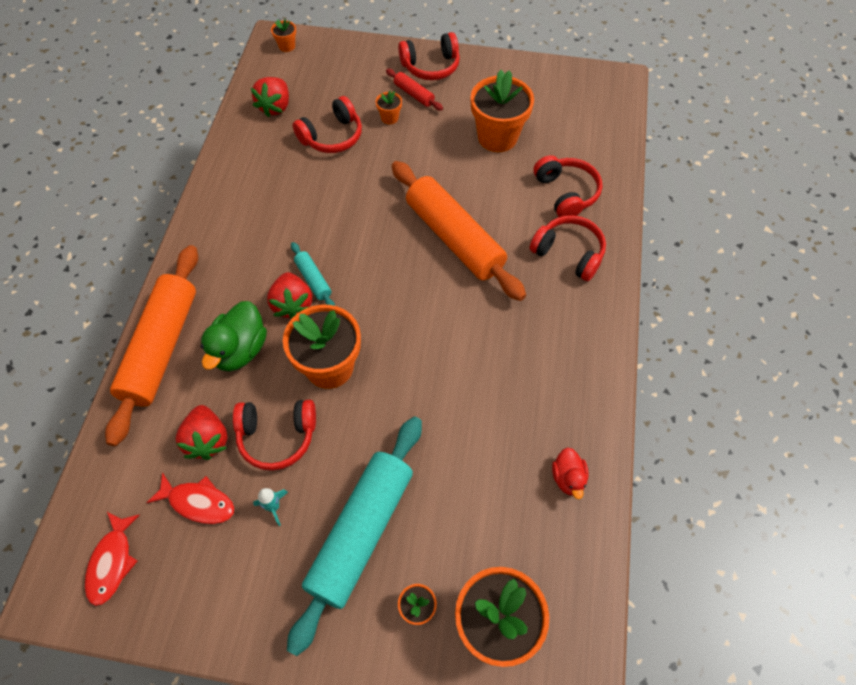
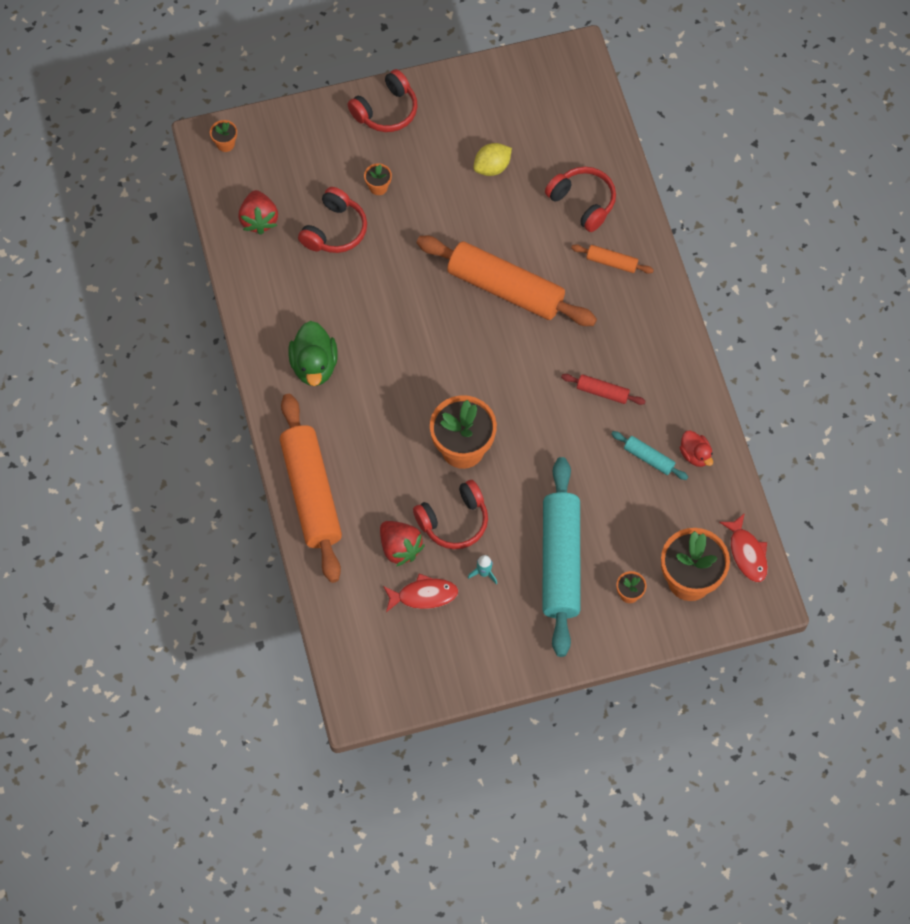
camera: 25 degrees left, 5 degrees up
(112, 562) = (387, 664): red fish -> red fish (747, 553)
(240, 350) = (379, 466): green duck -> green duck (314, 365)
(292, 304) = (399, 409): red strawberry -> none
(313, 280) = (403, 379): turquoise rolling pin -> turquoise rolling pin (648, 458)
(414, 94) = (387, 150): red rolling pin -> red rolling pin (602, 392)
(497, 137) = (492, 167): orange flower pot -> yellow lemon
(568, 253) = (611, 262): red headphones -> orange rolling pin

